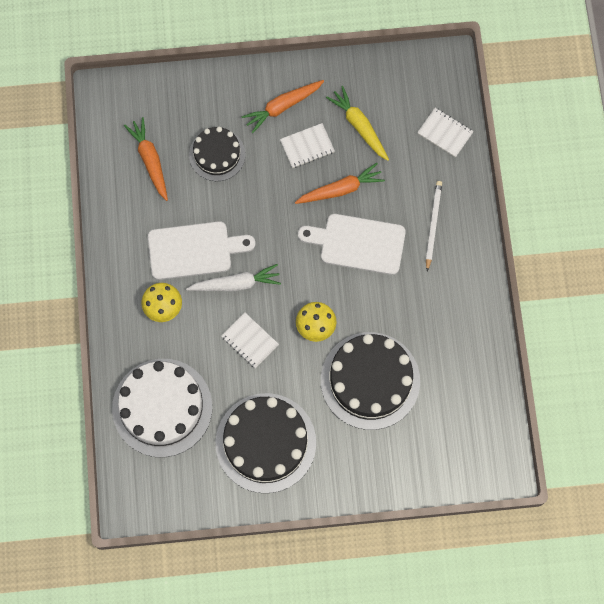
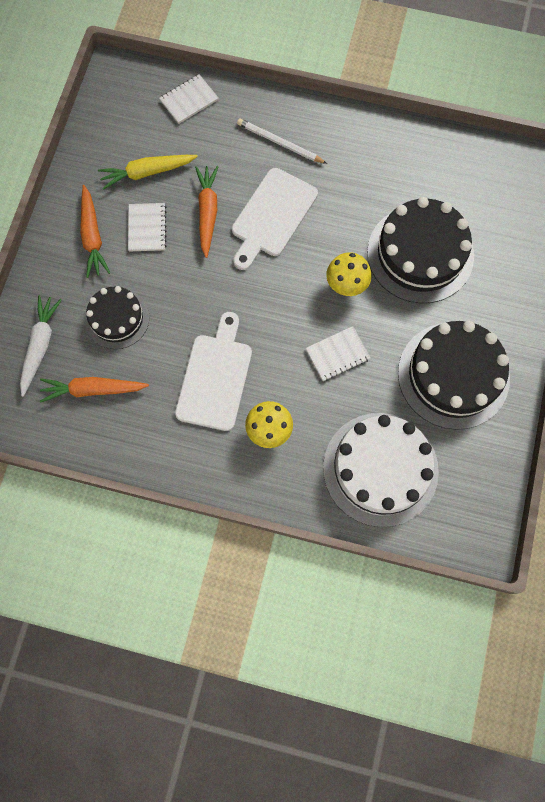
camera: 70 degrees left, 0 degrees up
(235, 284) = (269, 348): white carrot -> white carrot (40, 346)

